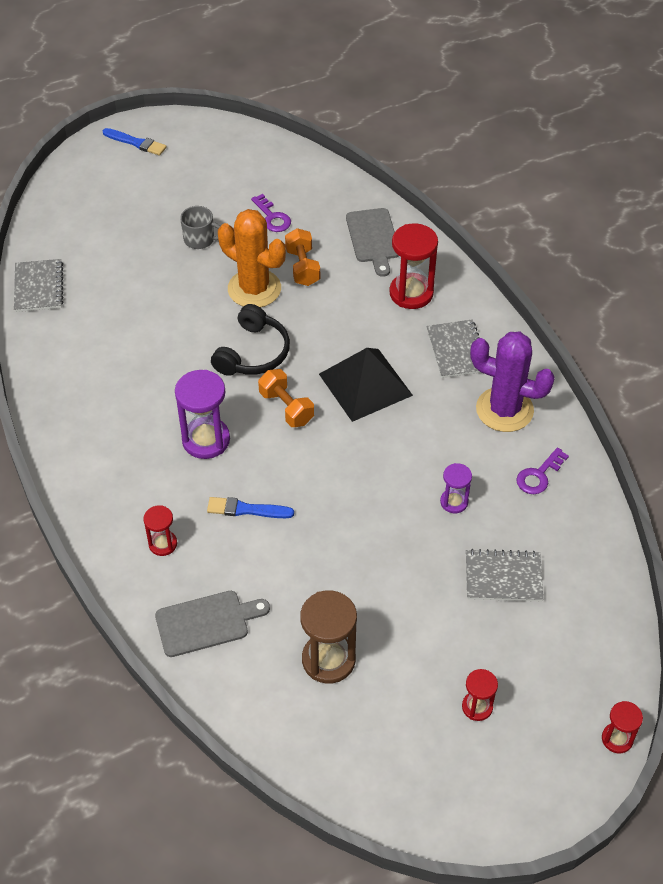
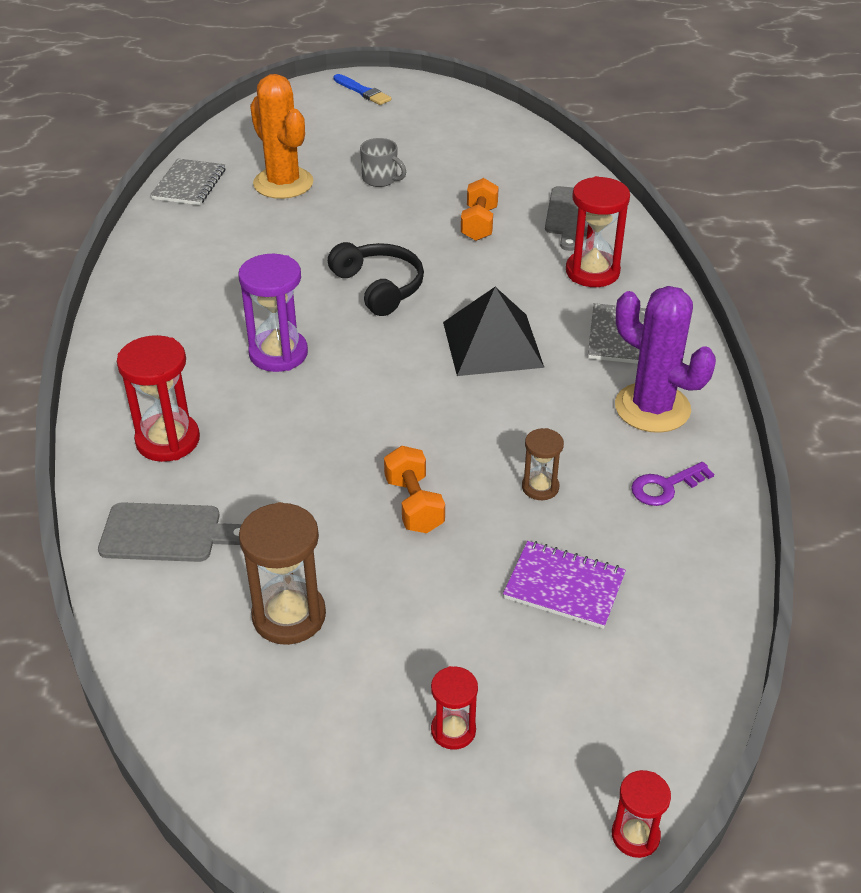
camera: 20 degrees right, 10 degrees down
(163, 544) = (168, 440): red hourglass -> red hourglass, size x1.78
(246, 509) = (283, 431): blue brush -> none
(253, 353) = (379, 287): black headphones -> black headphones turned 75 degrees counterclockwise
(254, 289) = (414, 231): orange cactus -> orange cactus (283, 183)
(272, 217) = (470, 176): purple key -> none
(286, 407) = (387, 345): orange dumbbell -> orange dumbbell (414, 505)
(454, 502) = (540, 487): purple hourglass -> brown hourglass
(503, 577) = (564, 587): grey notebook -> purple notebook

